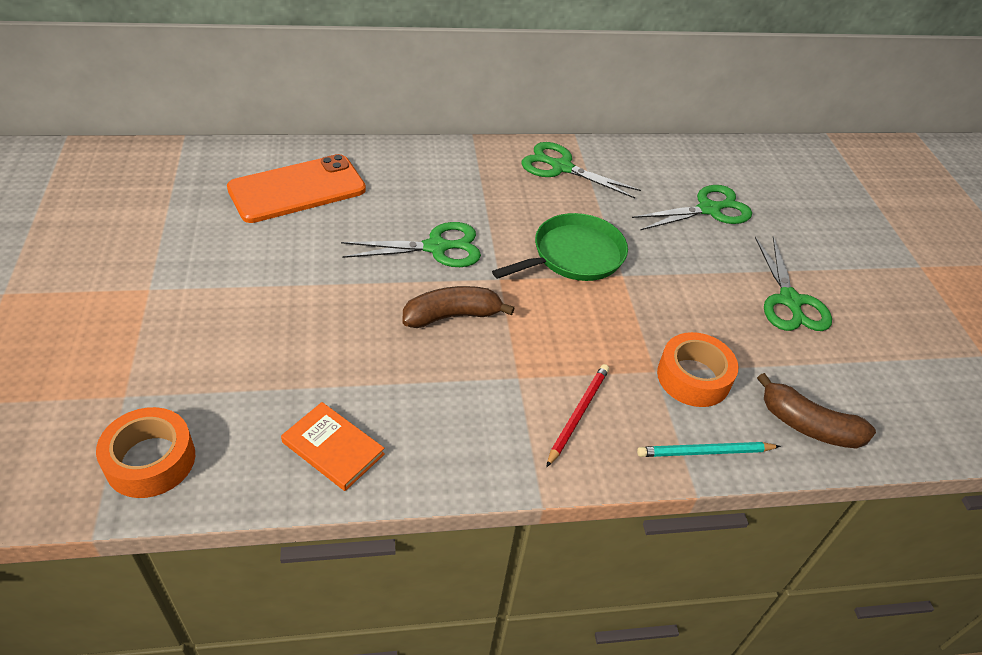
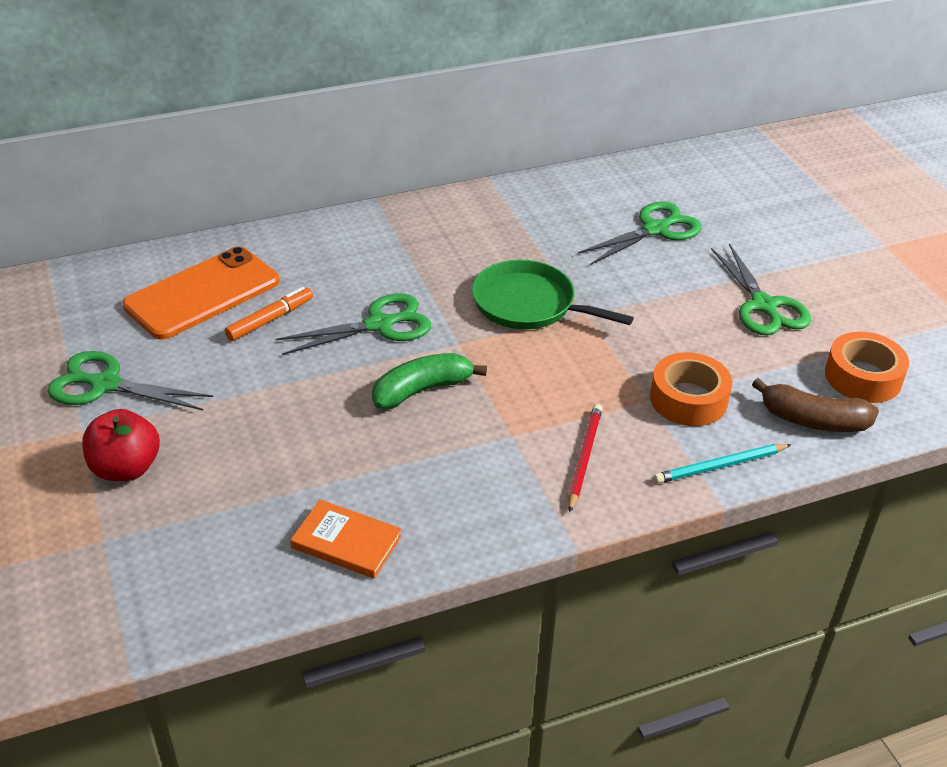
camera: 10 degrees left, 5 degrees down
(150, 460) = (160, 594): orange tape -> orange tape (863, 377)
(171, 333) = (126, 468): none -> red apple
(344, 224) = (270, 320): none -> orange marker
(452, 316) = (422, 390): brown banana -> green banana
(561, 167) = (485, 215): green scissors -> green scissors (105, 384)
(574, 255) = (529, 304): green pan -> green pan turned 105 degrees counterclockwise

